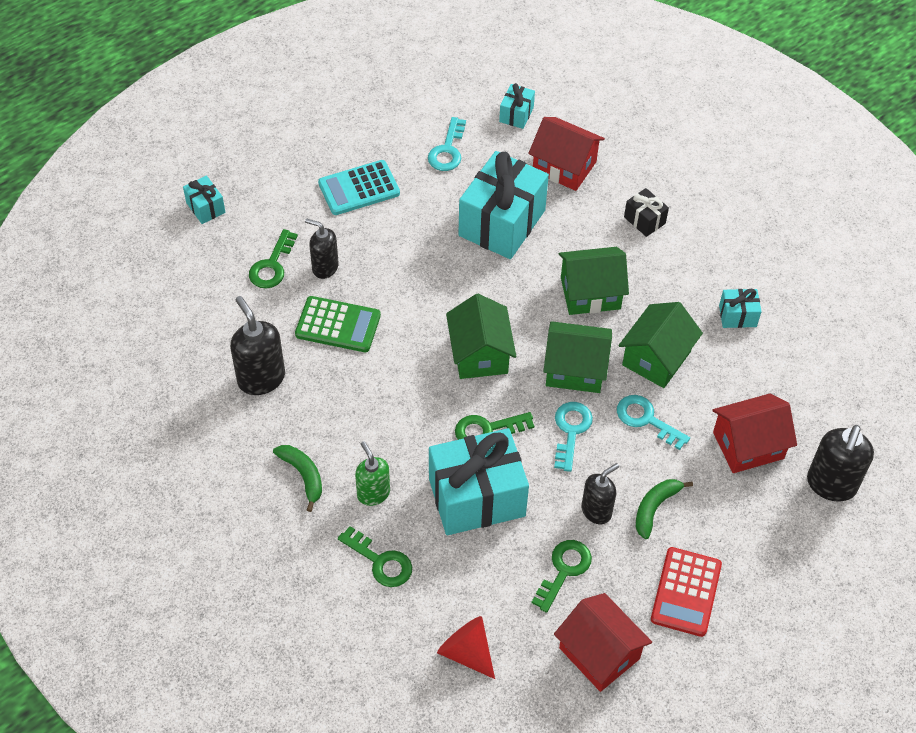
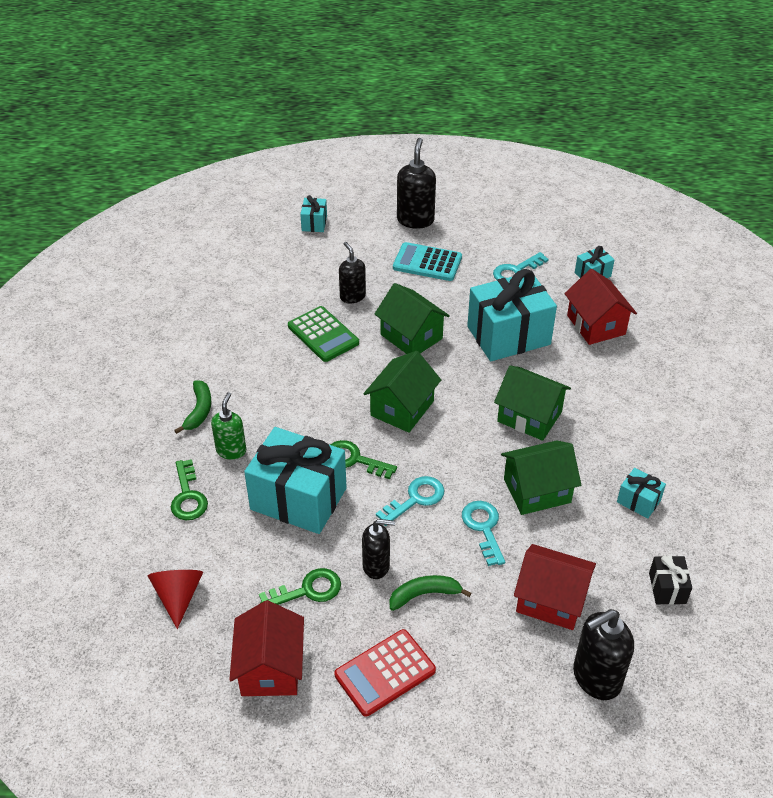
camera: 40 degrees right, 10 degrees down
(261, 378) = (238, 337): black soap dispenser -> black soap dispenser (415, 220)
(272, 265) = (319, 277): green key -> none
(575, 369) = (463, 460): green house -> green house (411, 336)
(644, 220) = (625, 392): black gift -> black gift (667, 588)

